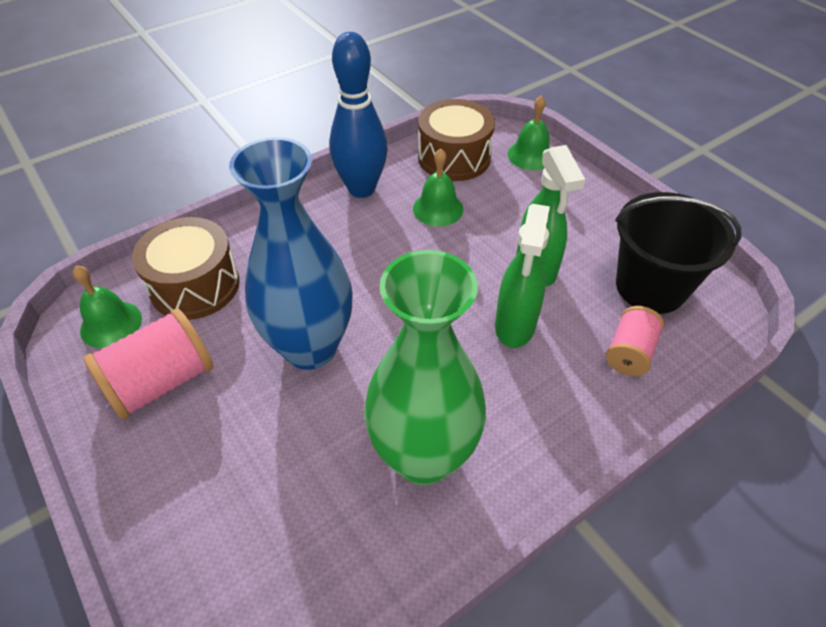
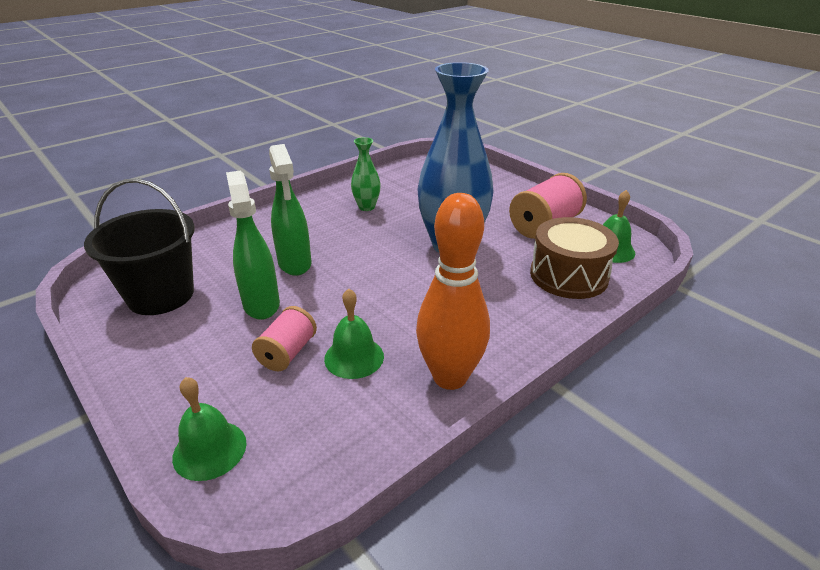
camera: 175 degrees right, 15 degrees down
(361, 189) = (450, 377): blue bowling pin -> orange bowling pin
(423, 456) = (366, 207): green vase -> green vase, size x0.46
(454, 157) = (328, 437): brown drum -> none
(514, 326) = (295, 264): green spray bottle -> green spray bottle turned 150 degrees clockwise
(629, 352) = (211, 254): pink spool -> pink spool (287, 353)

